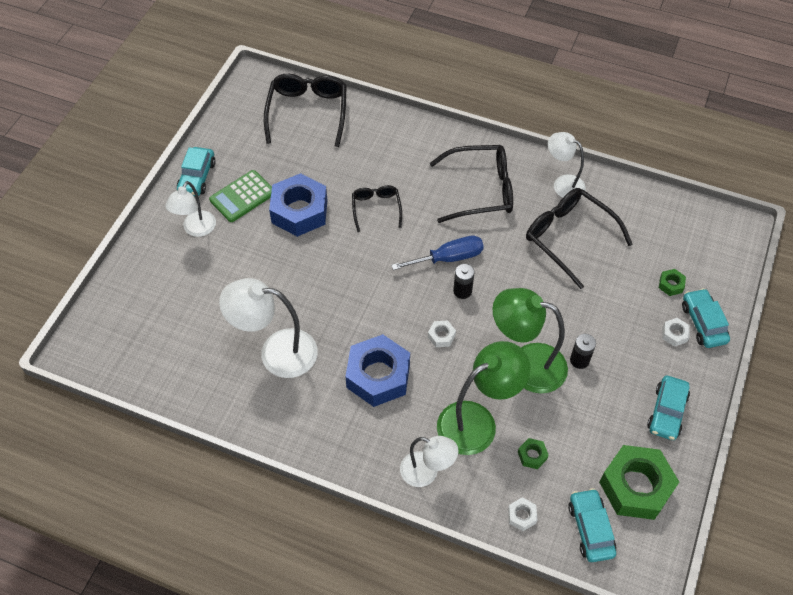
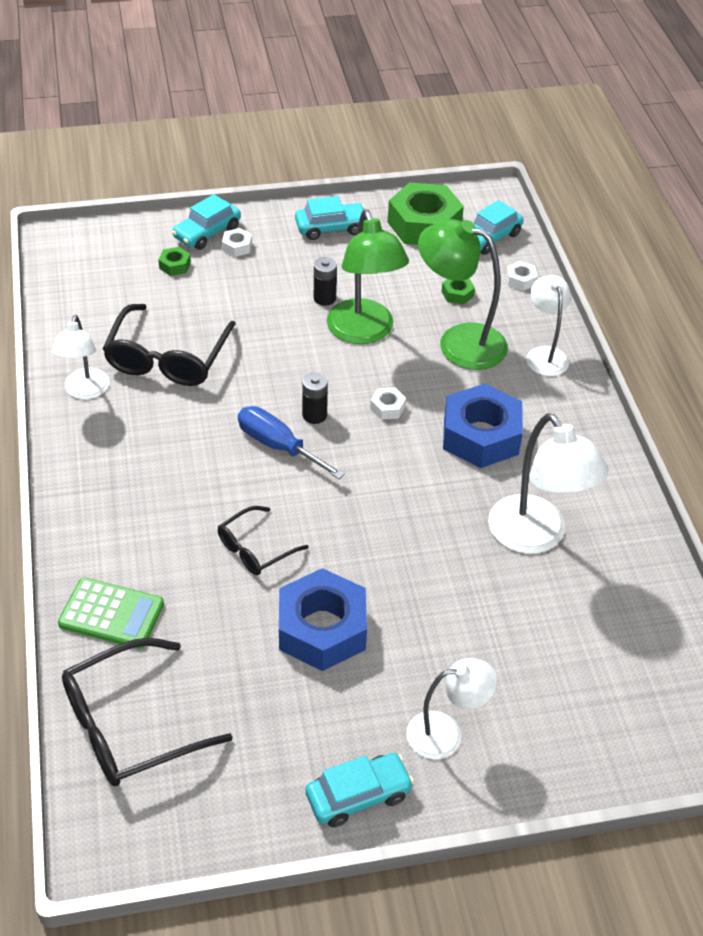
camera: 125 degrees left, 10 degrees down
(242, 196) = (348, 712): green calculator -> green calculator (111, 614)
(480, 190) = (149, 461): black glasses -> none

